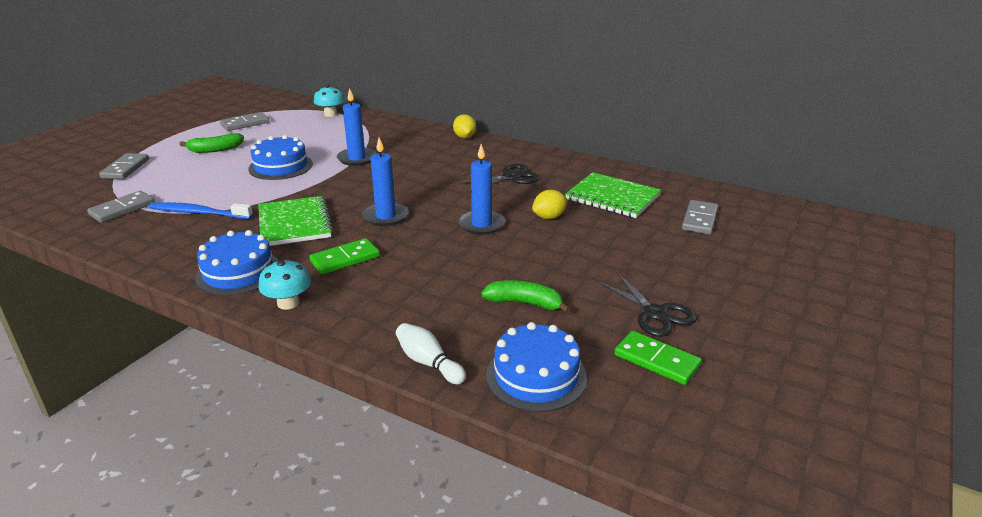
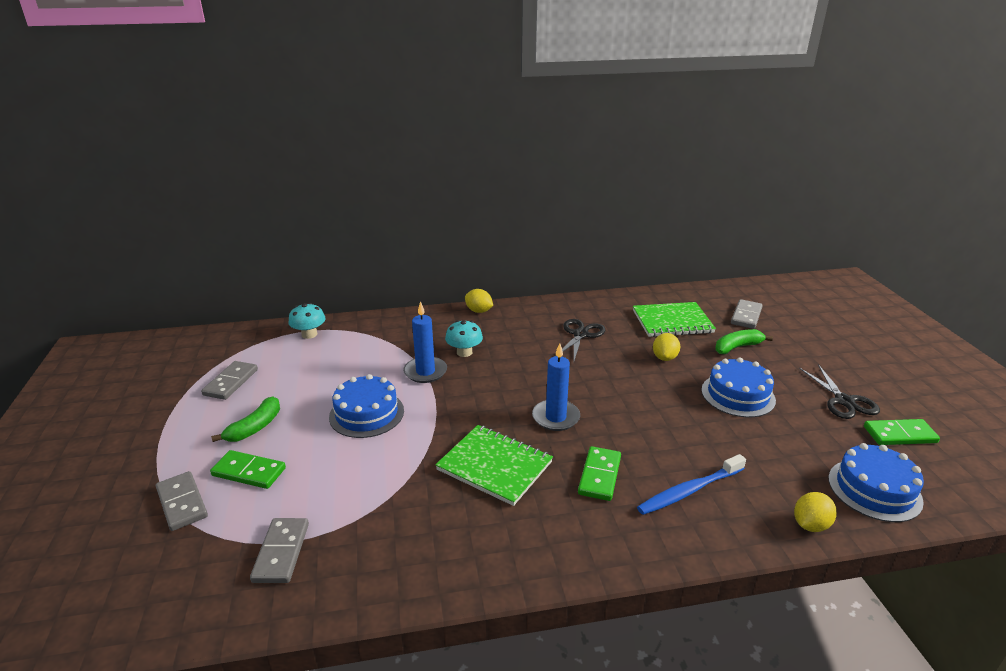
camera: 40 degrees left, 0 degrees up
(175, 168) = (249, 472): none -> green domino
(199, 213) = (380, 507): blue toothbrush -> blue toothbrush (690, 491)
(238, 272) = (540, 544): blue cake -> blue cake (738, 395)
(288, 303) = (635, 544): turquoise mushroom -> turquoise mushroom (464, 352)
(428, 363) = (810, 525): white bowling pin -> yellow lemon
(481, 224) = (635, 387): blue candle -> none
(524, 303) = (774, 438): green banana -> green banana (737, 347)
(655, 313) = (844, 401): black scissors -> black scissors turned 60 degrees clockwise
(699, 220) = (746, 316): grey domino -> grey domino turned 45 degrees clockwise

